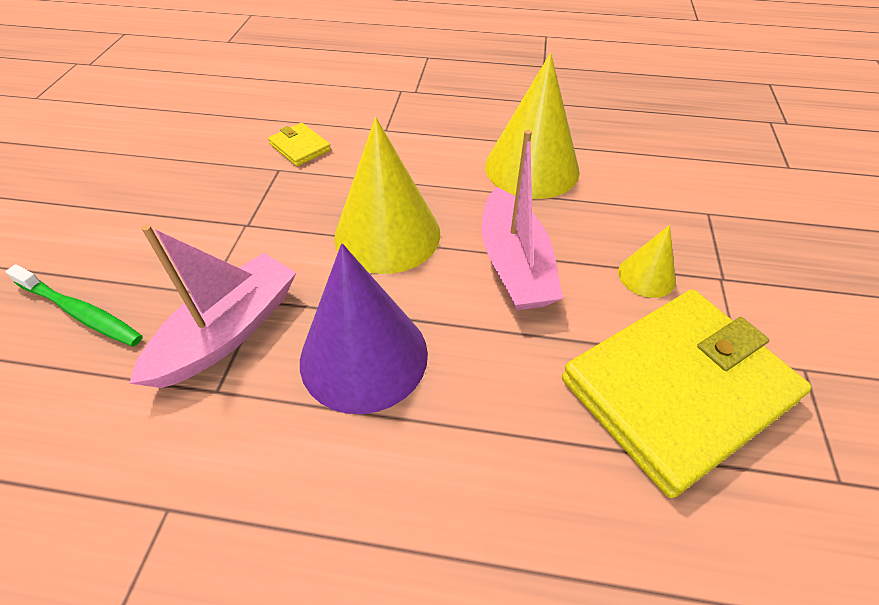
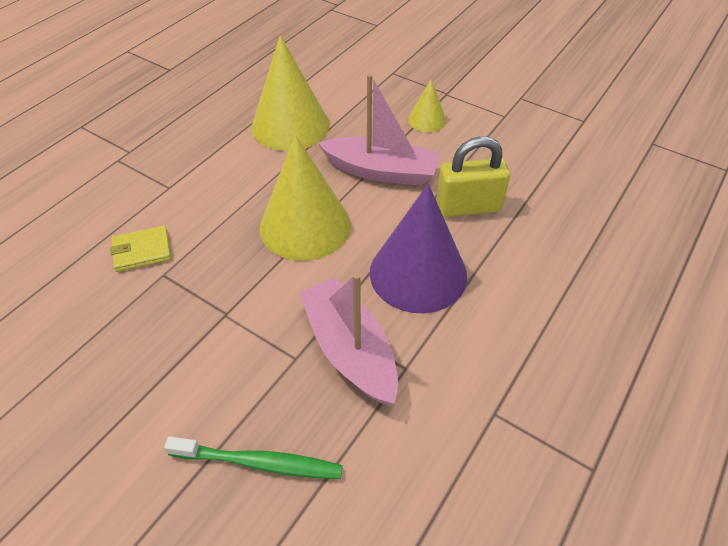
camera: 65 degrees left, 0 degrees up
(80, 312) = (259, 462): green toothbrush -> green toothbrush turned 45 degrees clockwise
(509, 373) = (468, 207): none -> yellow padlock
(677, 389) = (512, 146): yellow wallet -> none

